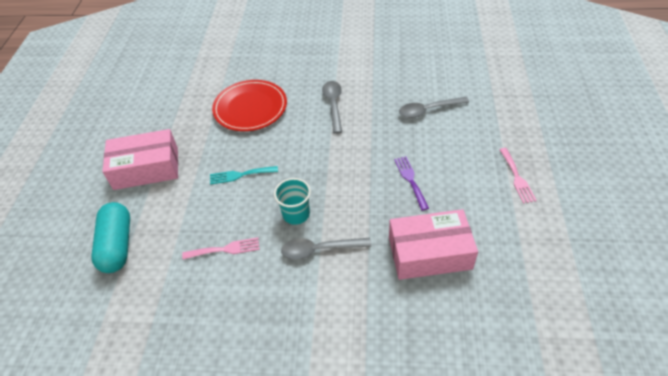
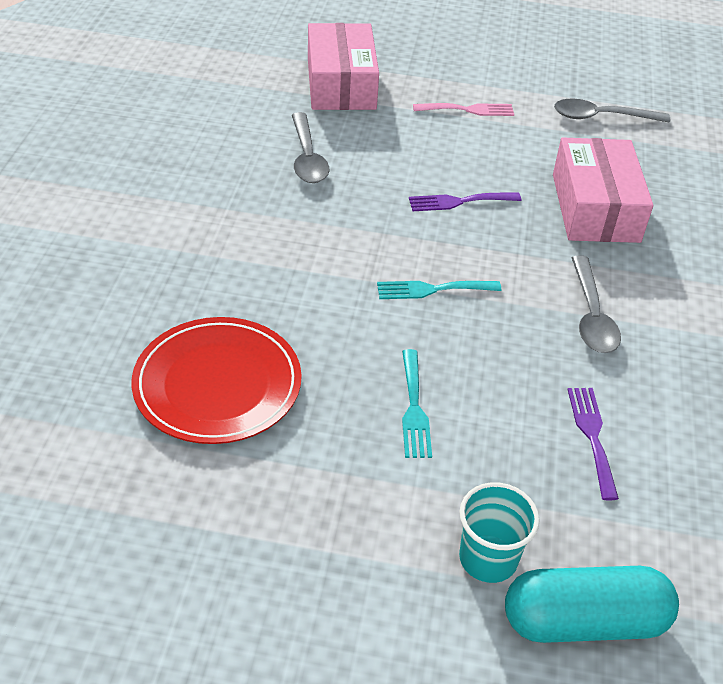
camera: 90 degrees left, 5 degrees down
(146, 168) = (364, 580): pink box -> pink box (341, 84)
(225, 249) = (592, 436): pink fork -> purple fork
(296, 214) = (518, 336): turquoise cup -> turquoise cup (488, 558)
(327, 174) = (432, 289): none -> turquoise fork
(333, 105) = (253, 262): grey spoon -> grey spoon (601, 117)

